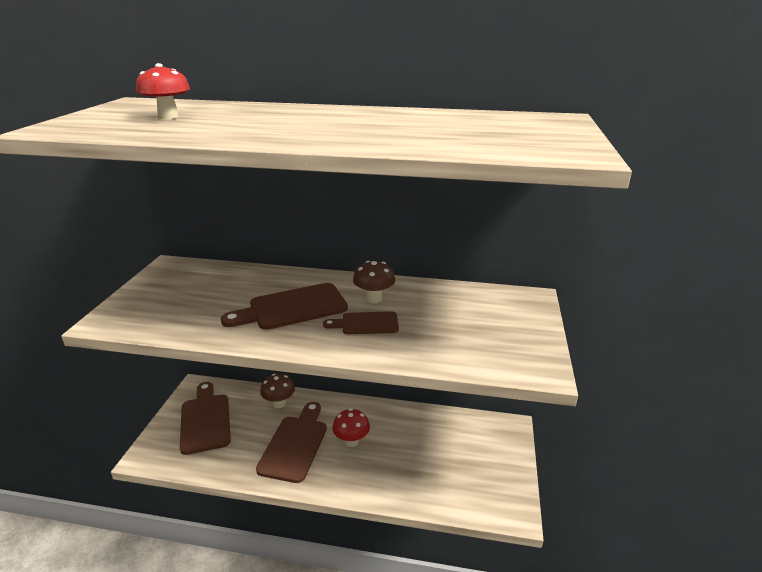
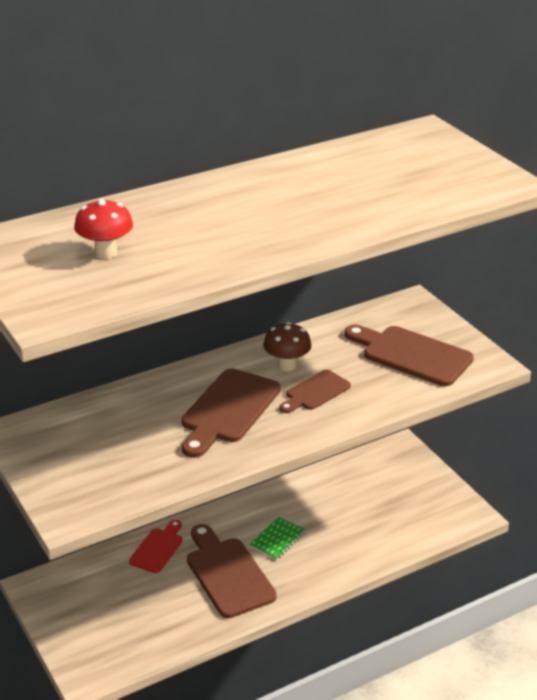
camera: 40 degrees left, 5 degrees up
(205, 420) = (100, 608): brown cutting board -> brown cutting board (411, 355)
(279, 403) = (158, 548): brown mushroom -> red cutting board
(351, 441) = (277, 540): red mushroom -> green notebook

